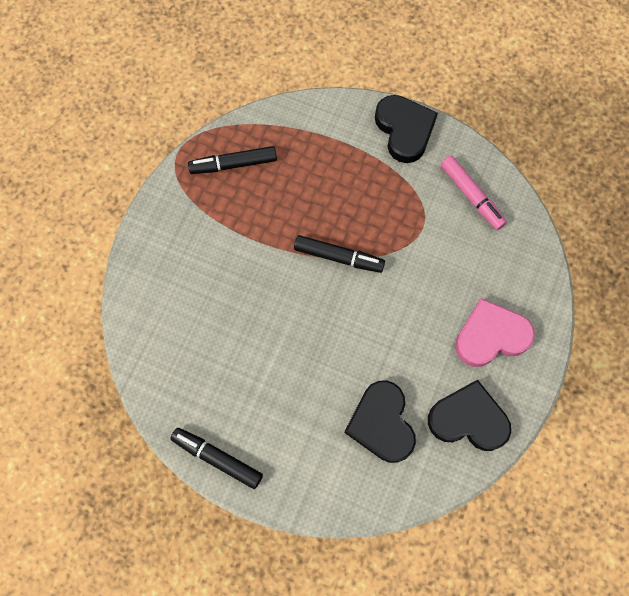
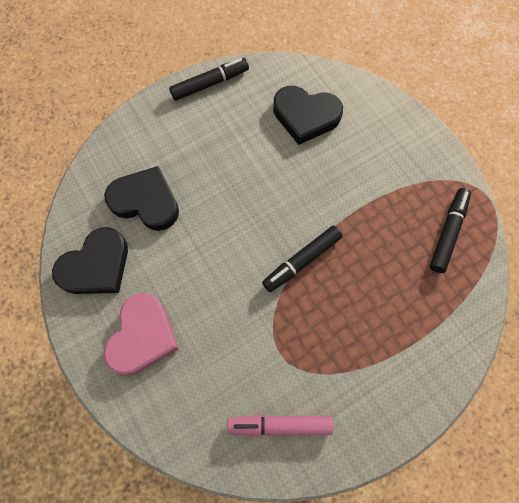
camera: 125 degrees right, 0 degrees up
(404, 130) = (392, 412): black heart -> black heart (305, 116)

